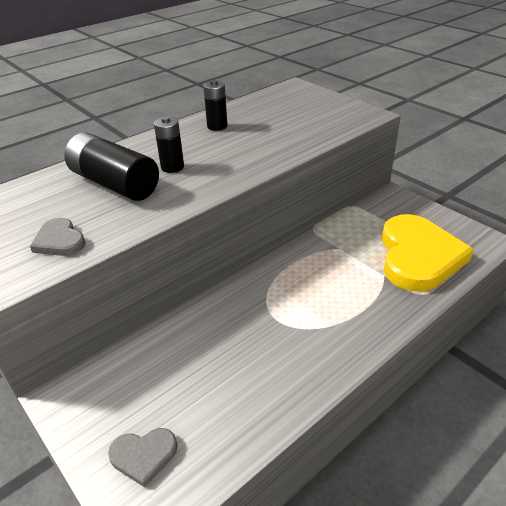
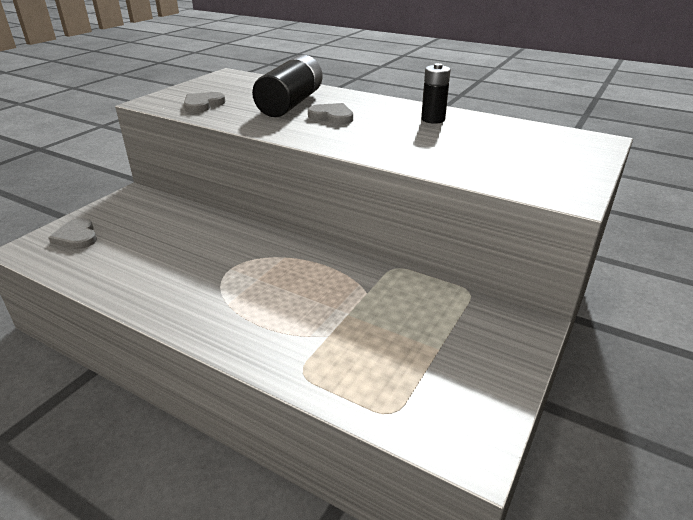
camera: 70 degrees right, 5 degrees down
(172, 167) = (332, 116): black battery -> grey heart
(418, 256) = (384, 363): yellow heart -> none

